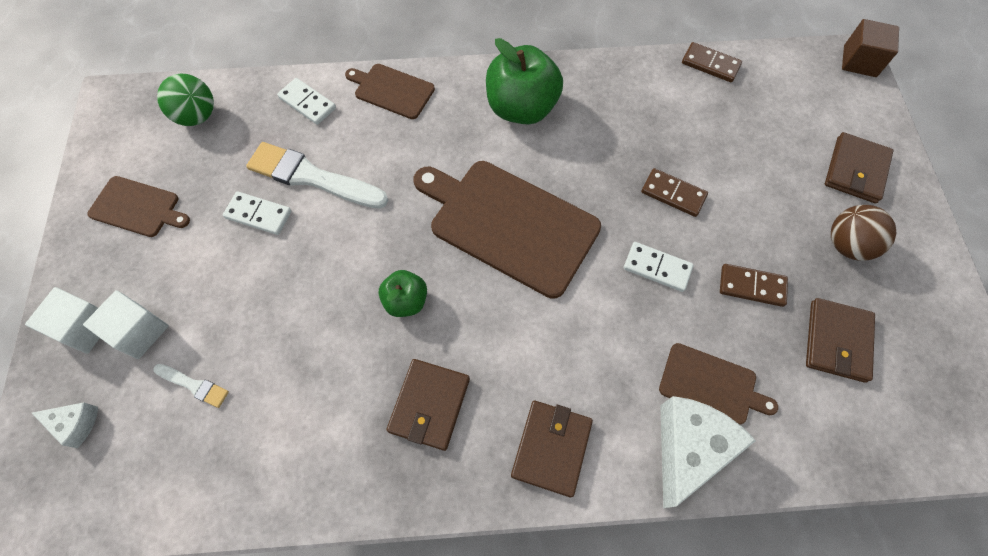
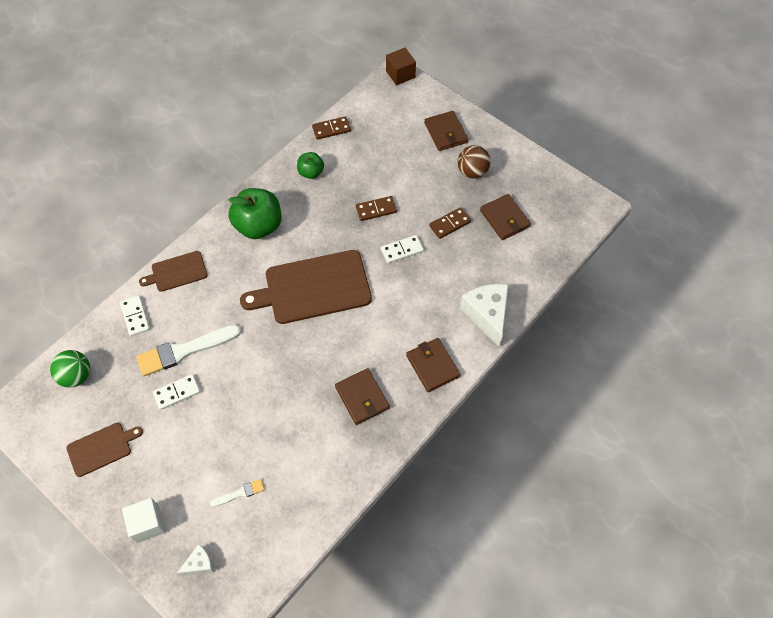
camera: 45 degrees left, 5 degrees down
(139, 331) = (180, 499): white cube -> none
(307, 103) = (135, 316): white domino -> white domino turned 75 degrees clockwise
(406, 301) = (301, 365): green apple -> green apple (311, 172)
(711, 385) = (472, 281): brown cutting board -> none

